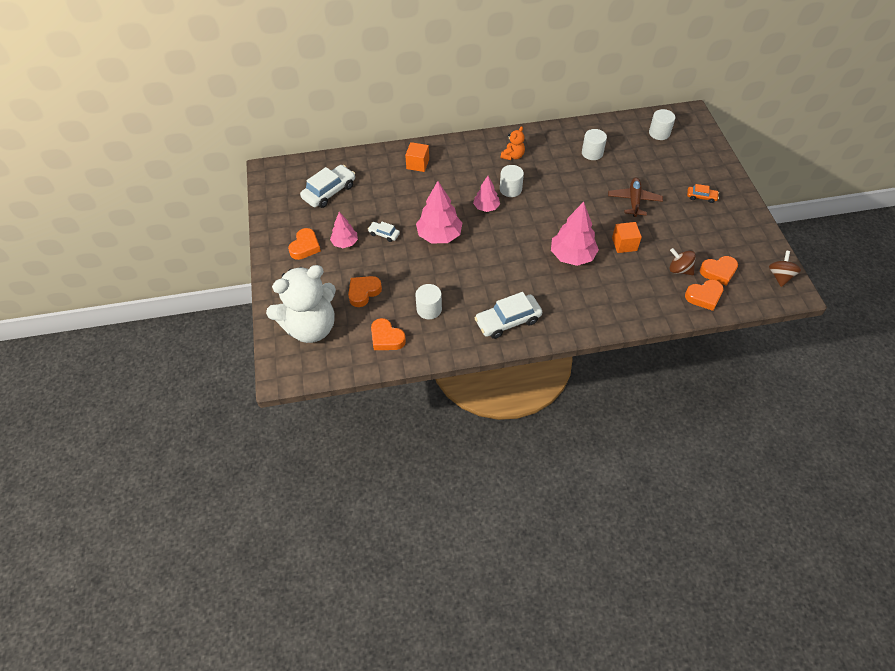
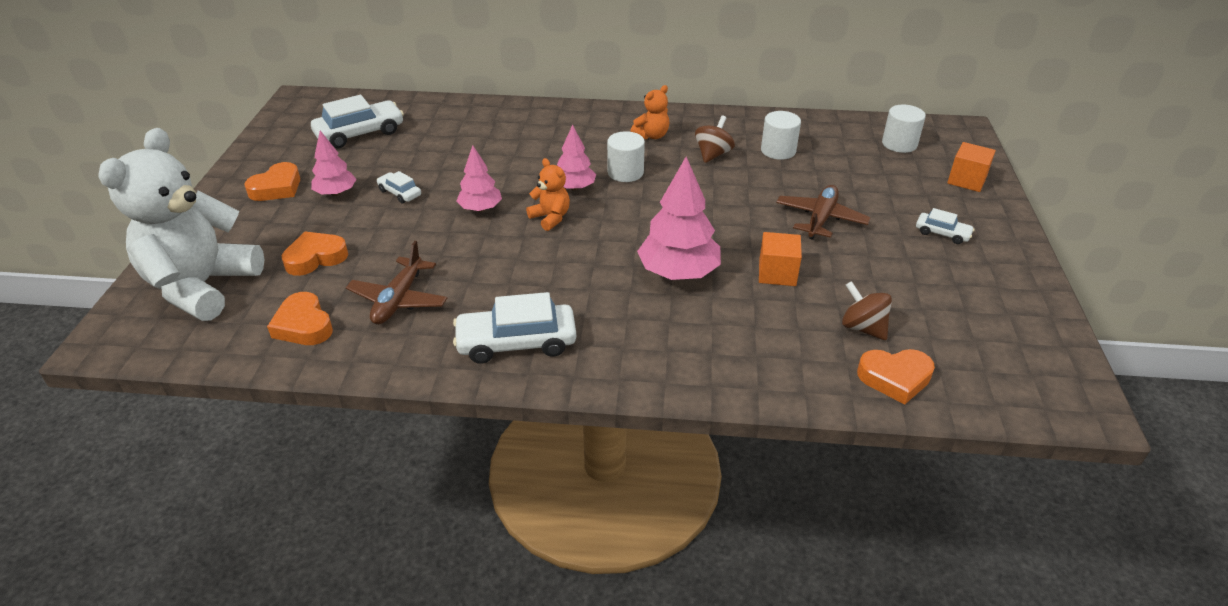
camera: 15 degrees right, 15 degrees down
(310, 327) = (202, 286): white teddy bear -> white teddy bear turned 120 degrees clockwise
(417, 164) = (505, 123): orange cube -> orange cube (966, 180)
(429, 309) = (399, 300): white cylinder -> brown plane
(439, 235) = (480, 209): pink tree -> pink tree, size x0.60
(483, 233) = (550, 218): none -> orange teddy bear
(701, 197) = (942, 233): orange car -> white car
(718, 272) = (937, 345): orange heart -> none
(780, 276) = (1060, 376): brown spinning top -> brown spinning top (713, 154)

